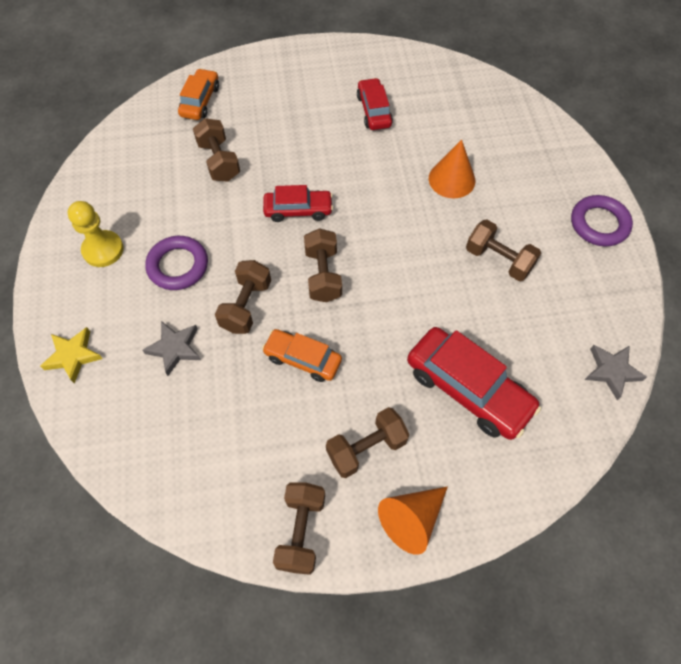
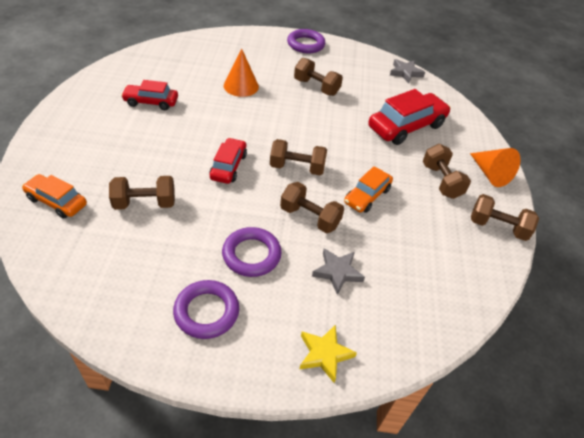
camera: 80 degrees left, 15 degrees down
(103, 250) = (206, 312): yellow pawn -> purple ring
(498, 260) = (316, 87): brown dumbbell -> brown dumbbell turned 75 degrees clockwise

